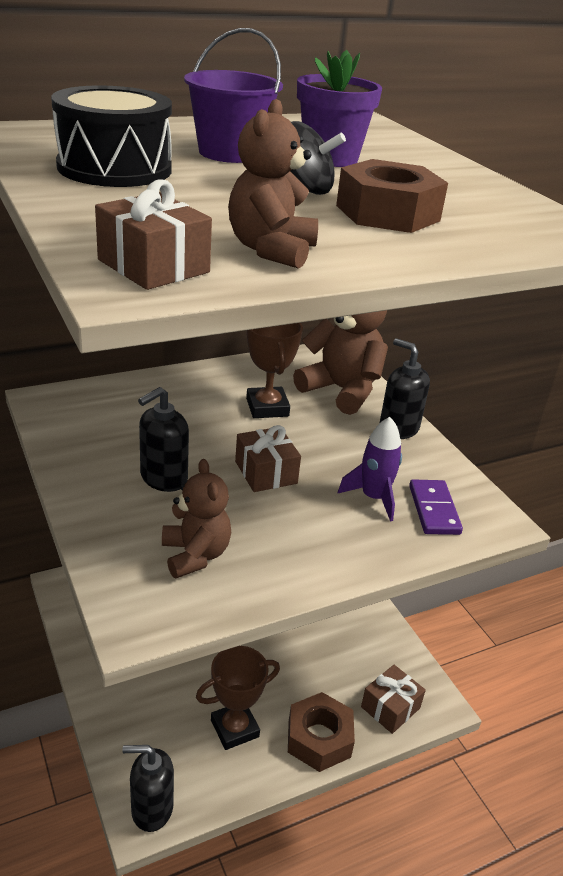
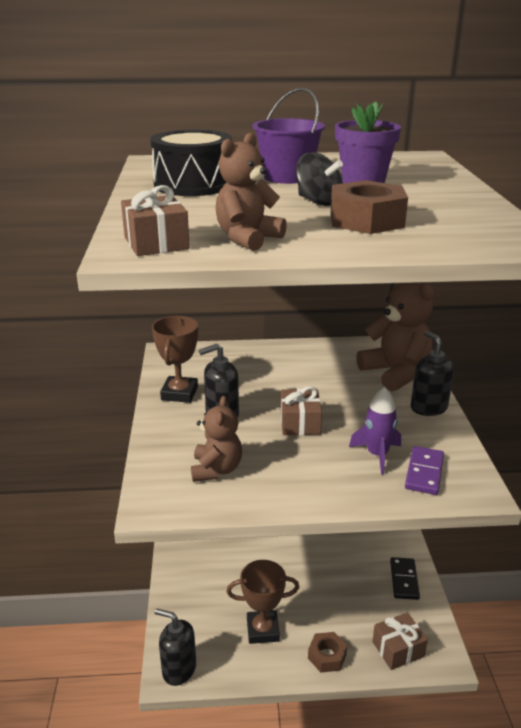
camera: 25 degrees right, 5 degrees down
(267, 407) = (327, 377): brown trophy -> brown trophy (179, 393)
(319, 738) = (327, 656): brown nut -> brown nut, size x0.65
(367, 626) = (404, 580): none -> black domino

